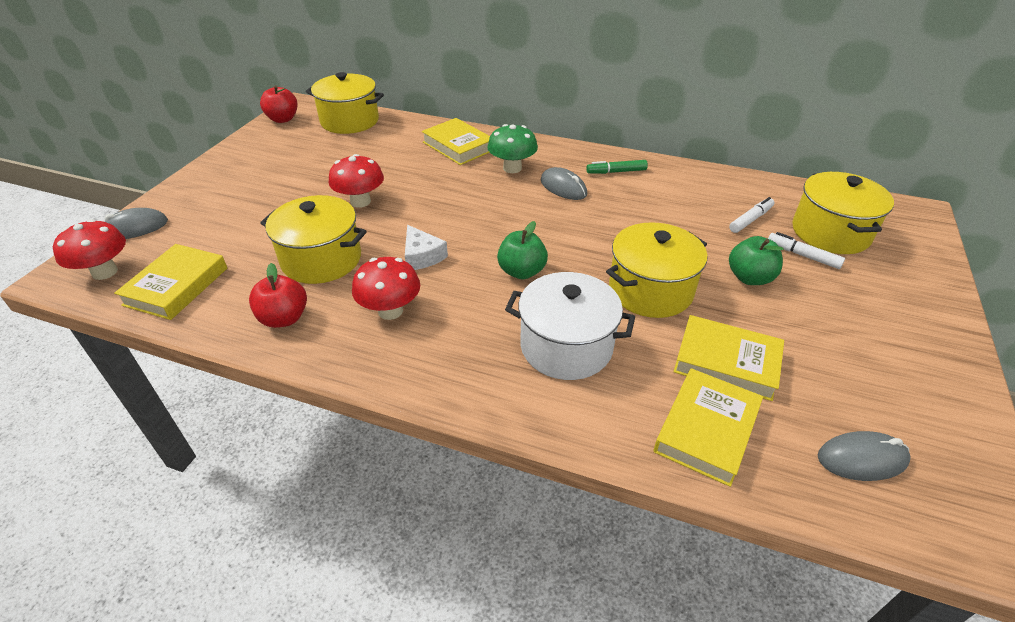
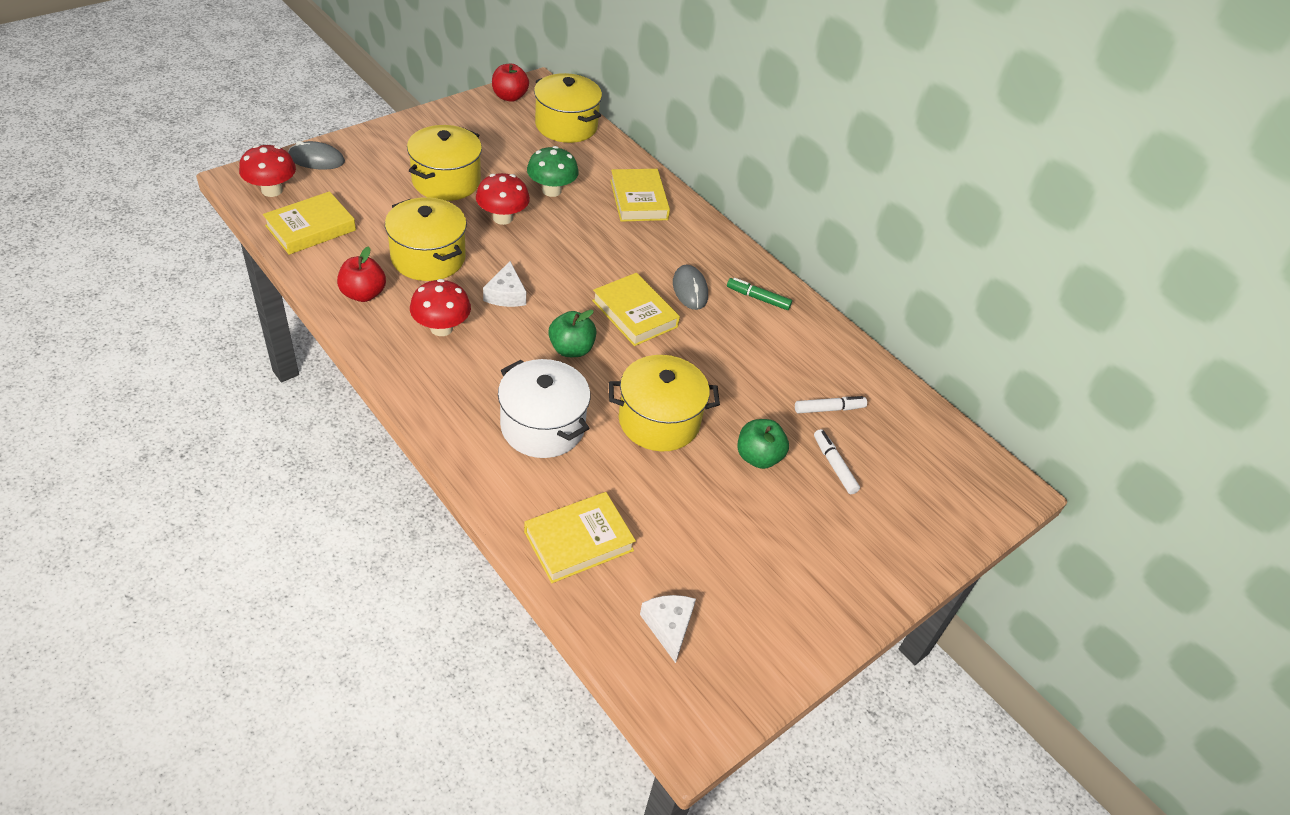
camera: 25 degrees right, 5 degrees up
(512, 168) = (664, 247): green mushroom -> green mushroom (551, 190)
(726, 362) = (652, 507): yellow book -> yellow book (635, 314)
(830, 232) = (891, 461): yellow pot -> yellow pot (446, 181)
(862, 459) = (669, 626): grey mouse -> white cheese

